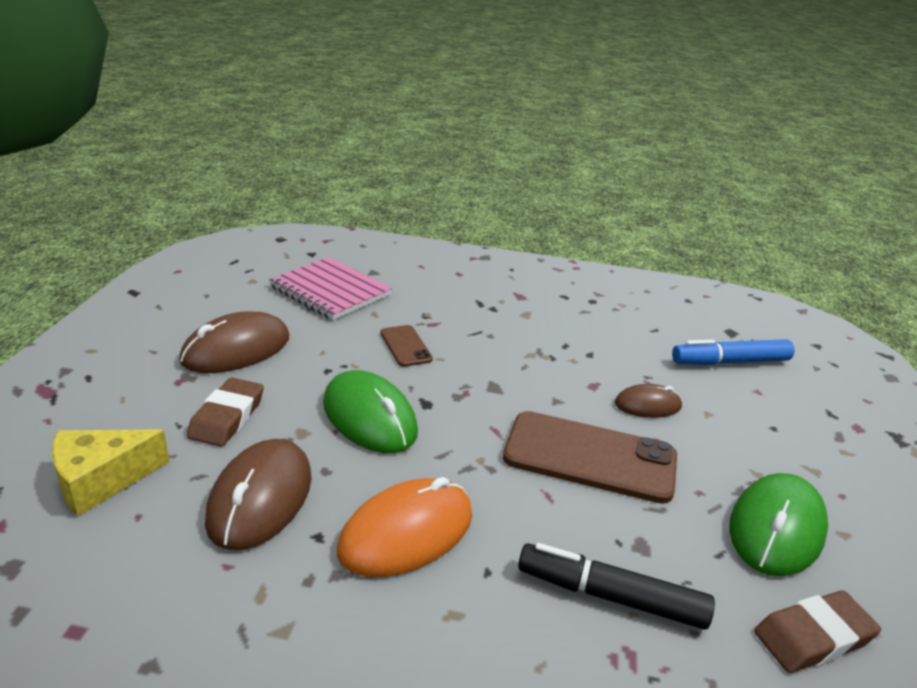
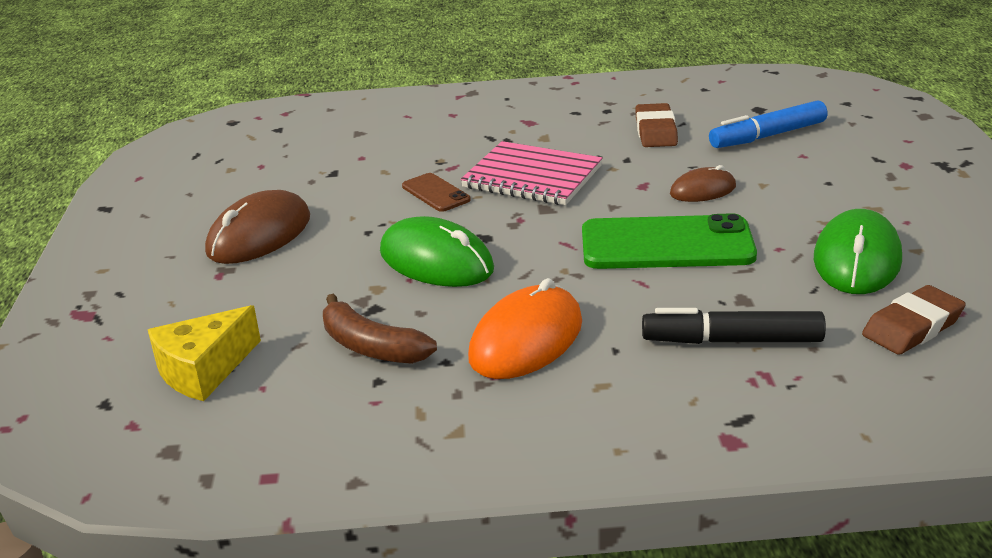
camera: 10 degrees left, 0 degrees up
(227, 417) = (292, 293): brown eraser -> brown eraser (655, 131)
(260, 498) = (371, 347): brown mouse -> brown banana
(330, 291) = (323, 161): pink notebook -> pink notebook (532, 177)
(590, 457) = (667, 244): brown phone -> green phone

